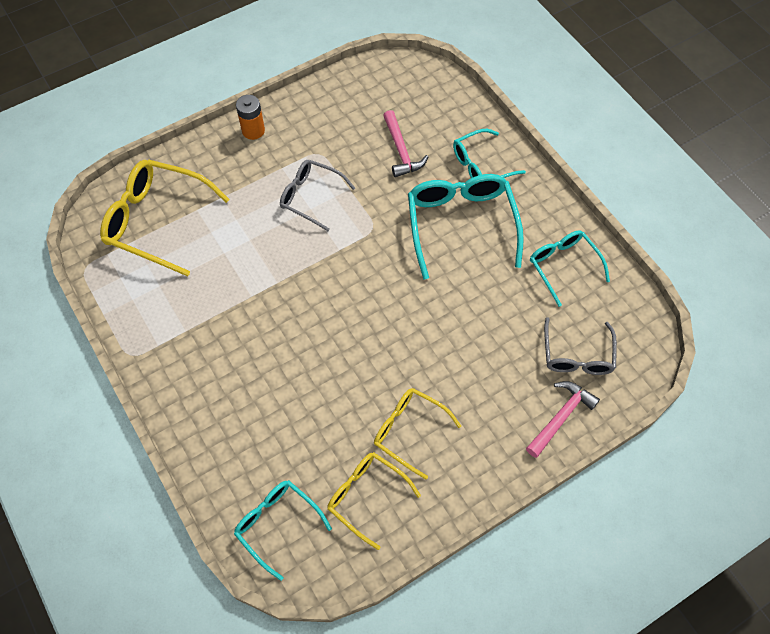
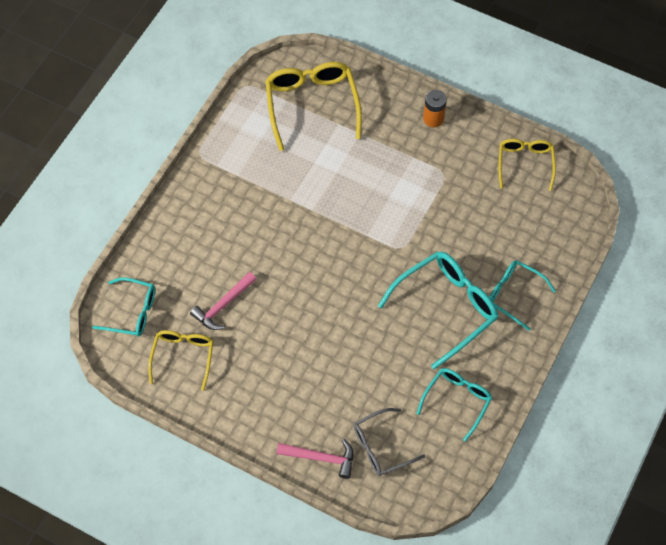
camera: 60 degrees right, 0 degrees up
(277, 524) = (132, 312): turquoise glasses -> turquoise glasses turned 90 degrees clockwise
(310, 197) = (400, 191): grey glasses -> none
(401, 151) = (487, 230): pink hammer -> pink hammer (223, 305)
(409, 431) = (247, 359): yellow glasses -> yellow glasses (525, 163)

